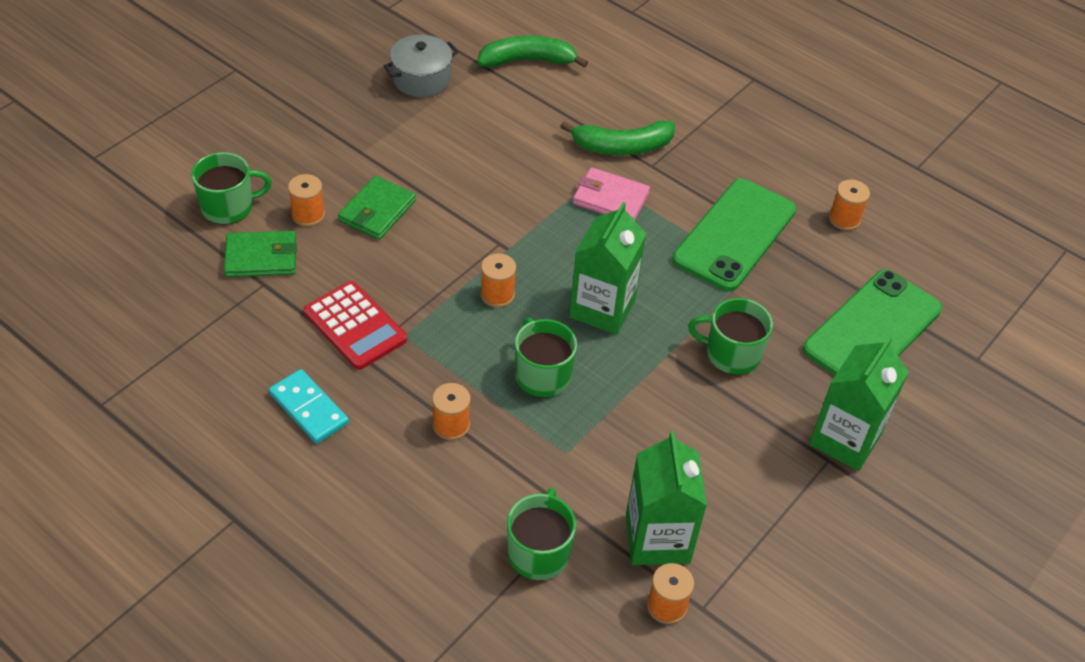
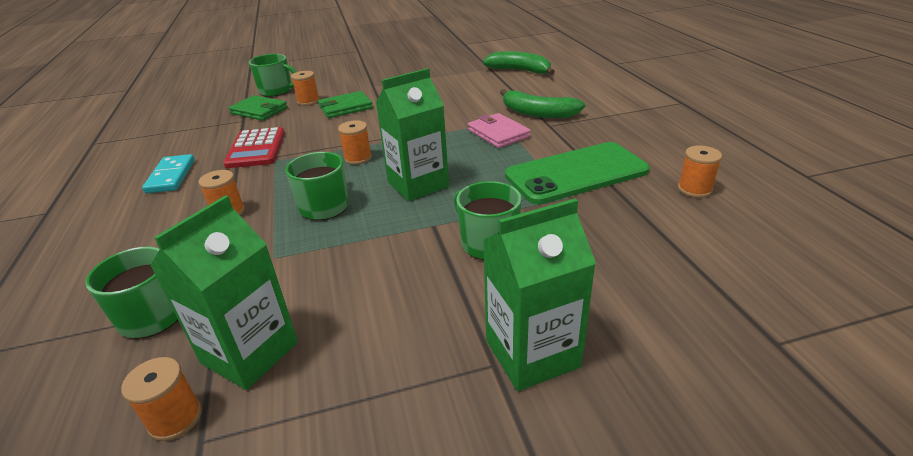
camera: 40 degrees right, 15 degrees down
(421, 79) = (446, 67): grey pot -> none
(872, 329) = (655, 272): green phone -> none

